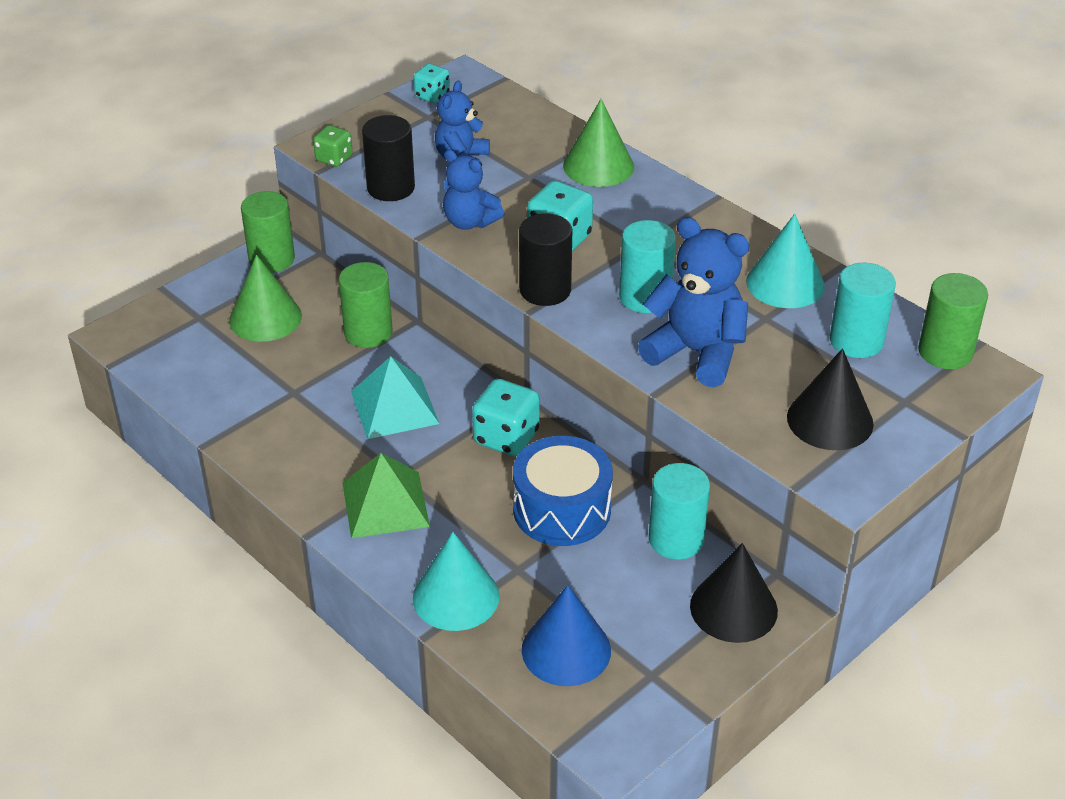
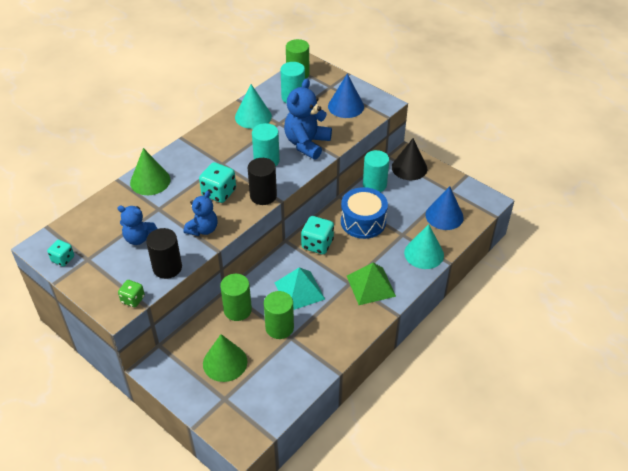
camera: 95 degrees left, 5 degrees up
(271, 259) = (165, 369): green cylinder -> green cylinder (279, 327)
(830, 420) = (346, 106): black cone -> blue cone

